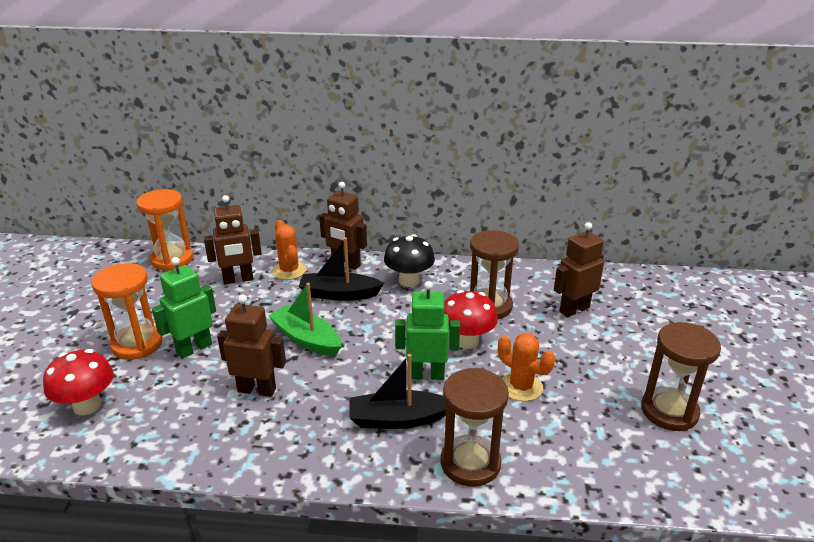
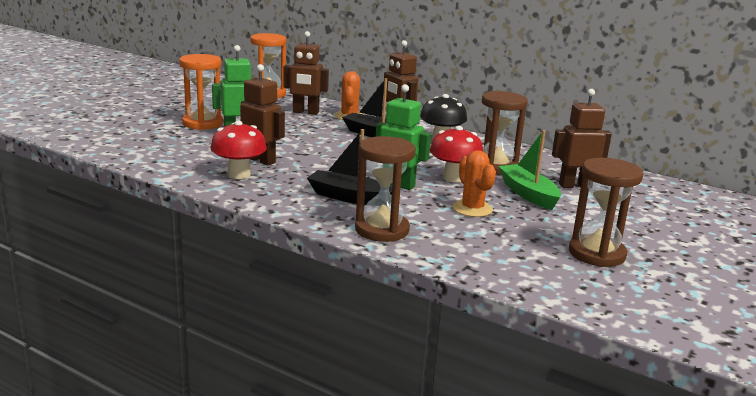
camera: 25 degrees right, 10 degrees down
(87, 405) = (143, 139): red mushroom -> red mushroom (239, 174)
(306, 339) = (324, 148): green boat -> green boat (528, 194)

